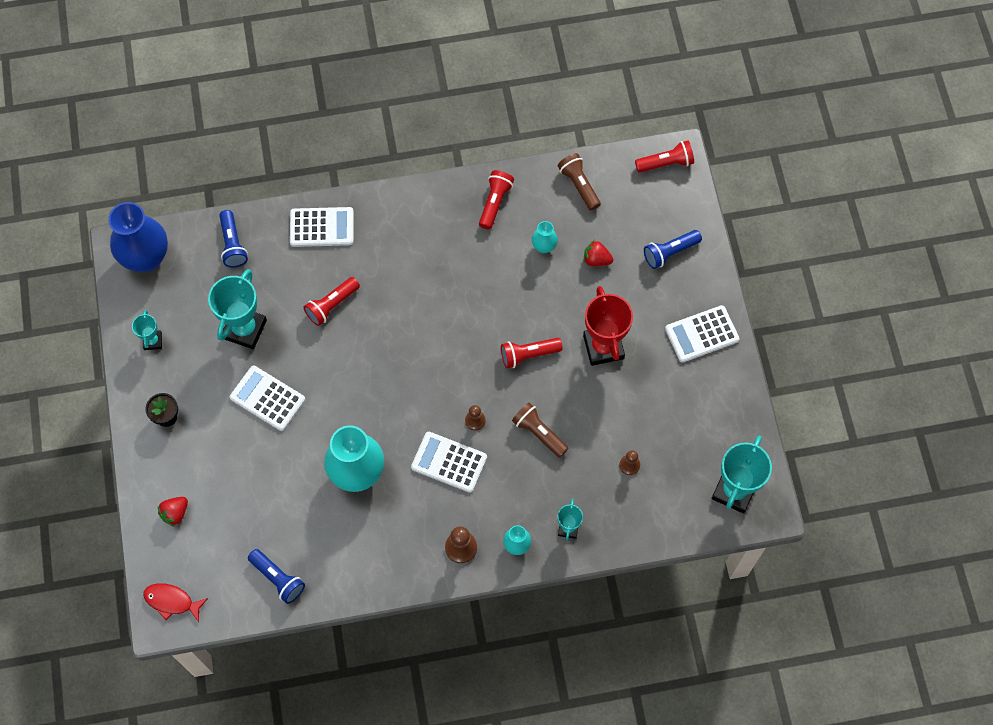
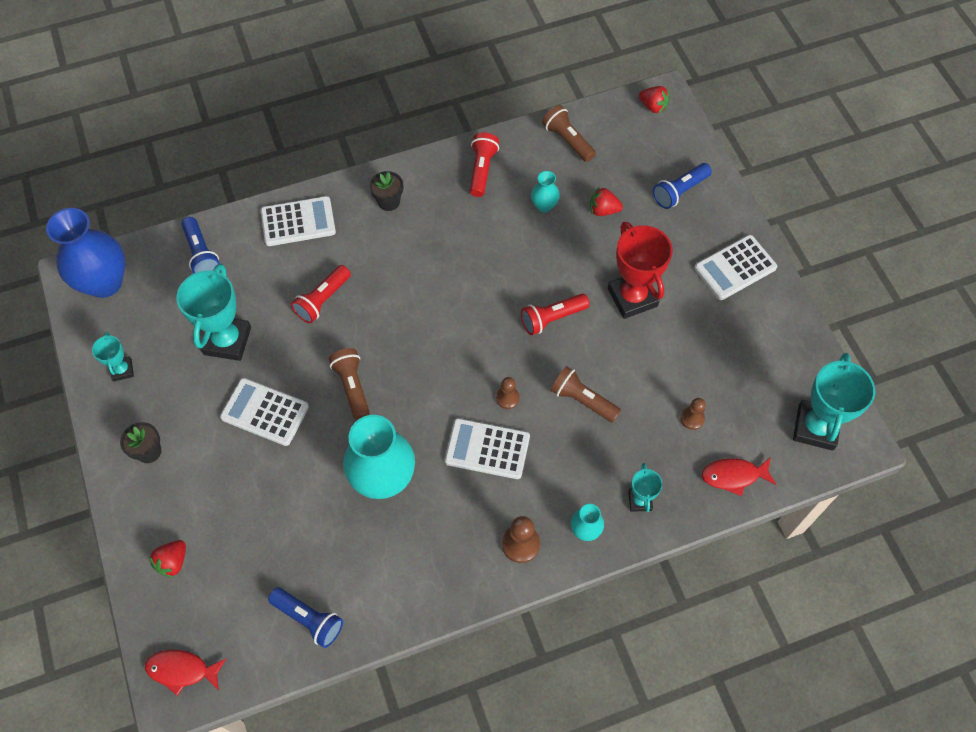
camera: 10 degrees left, 5 degrees down
(344, 388) = (352, 387): none -> brown flashlight
(405, 220) = (389, 201): none -> black flower pot
(652, 521) = (733, 476): none -> red fish
(666, 163) = (653, 106): red flashlight -> red strawberry

